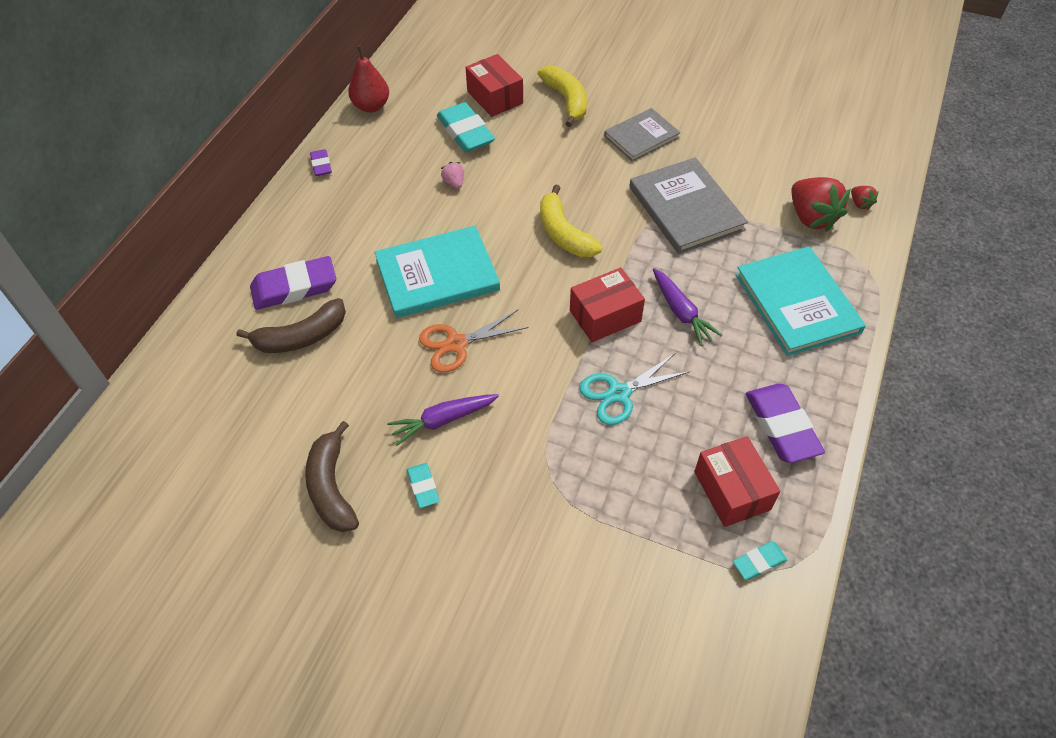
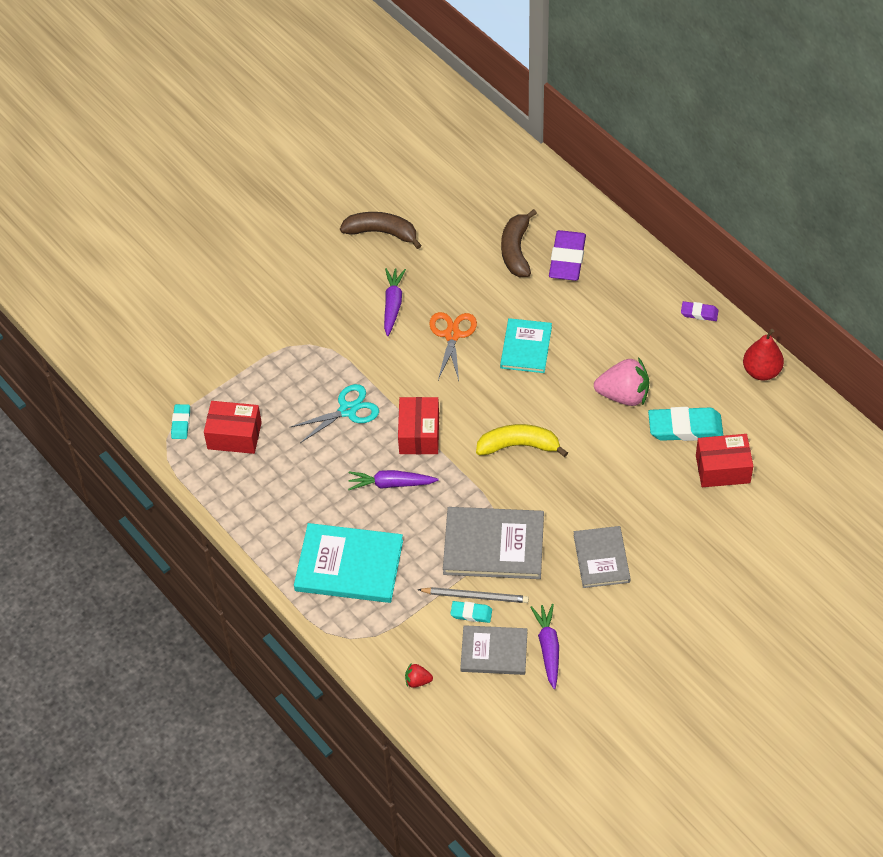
camera: 120 degrees right, 0 degrees up
(423, 487) = (350, 277): turquoise eraser -> turquoise eraser (471, 613)
(437, 275) = (526, 347): turquoise book -> turquoise book, size x0.64
(454, 182) = (623, 395): pink strawberry -> pink strawberry, size x2.16
(566, 100) = (687, 524): yellow banana -> none
(619, 393) = (347, 410): turquoise scissors -> turquoise scissors turned 60 degrees clockwise
(747, 200) = (475, 596): none -> grey pencil
(753, 137) = (548, 648): none -> purple carrot
(781, 426) = (258, 491): purple eraser -> none
(787, 168) = (494, 652): none -> grey book
(811, 217) = (426, 632): red strawberry -> none

